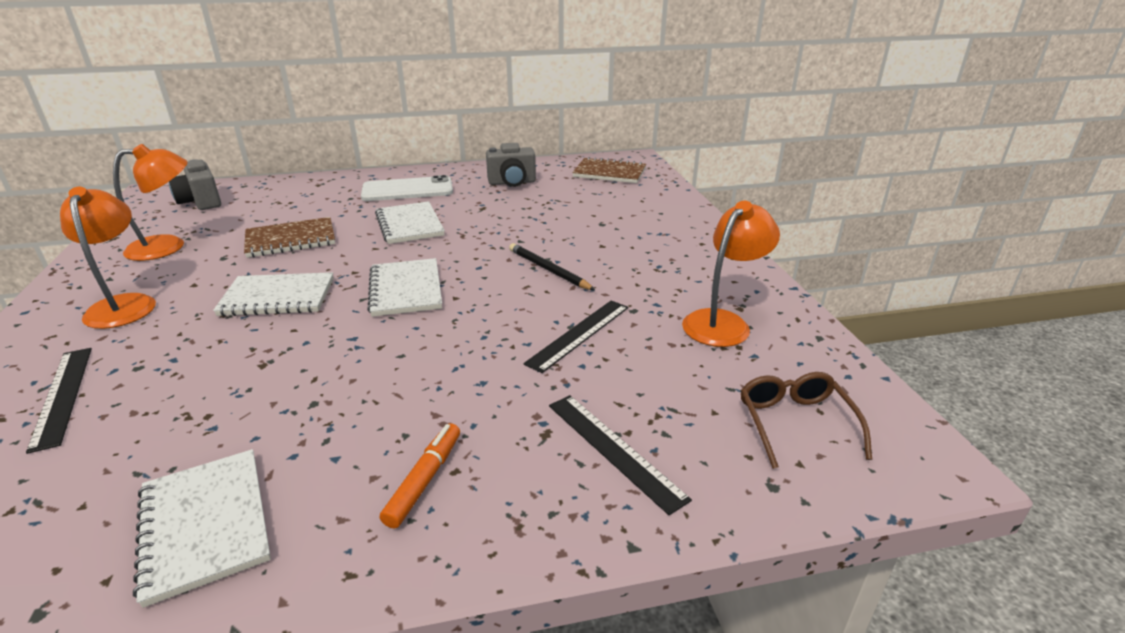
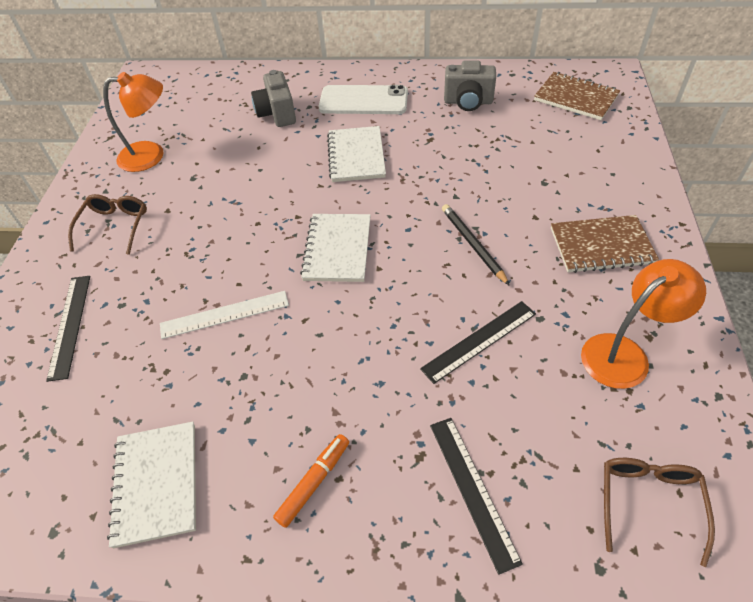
camera: 20 degrees right, 20 degrees up
(124, 304) = (114, 226): orange lamp -> brown glasses
(201, 202) = (181, 95): grey camera -> grey camera (277, 114)
(278, 297) = (231, 240): white notebook -> none
(280, 356) = (224, 314): none -> white ruler
(291, 240) = (250, 162): brown notebook -> brown notebook (601, 246)

